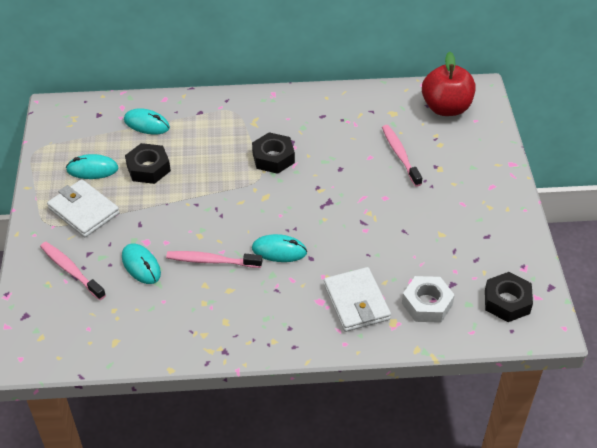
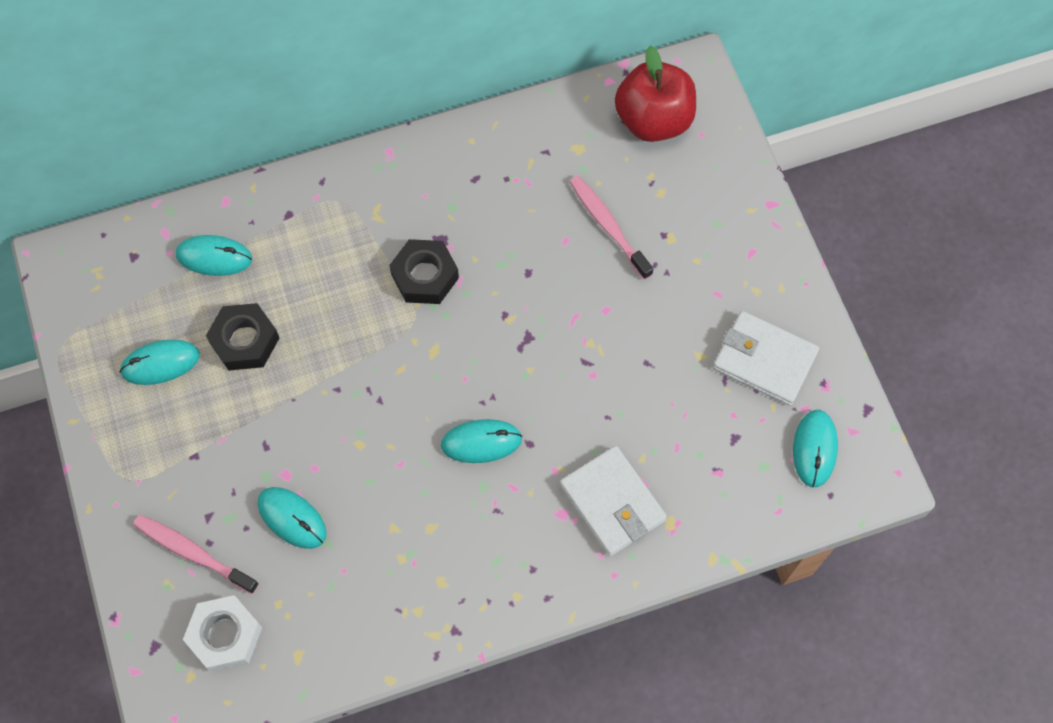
camera: 15 degrees left, 20 degrees up
(84, 211) = (175, 443): white wallet -> white wallet (764, 360)
(211, 261) = (390, 484): pink toothbrush -> none
(427, 304) = (708, 481): white nut -> white nut (225, 635)
(507, 301) = (814, 449): black nut -> turquoise mouse

